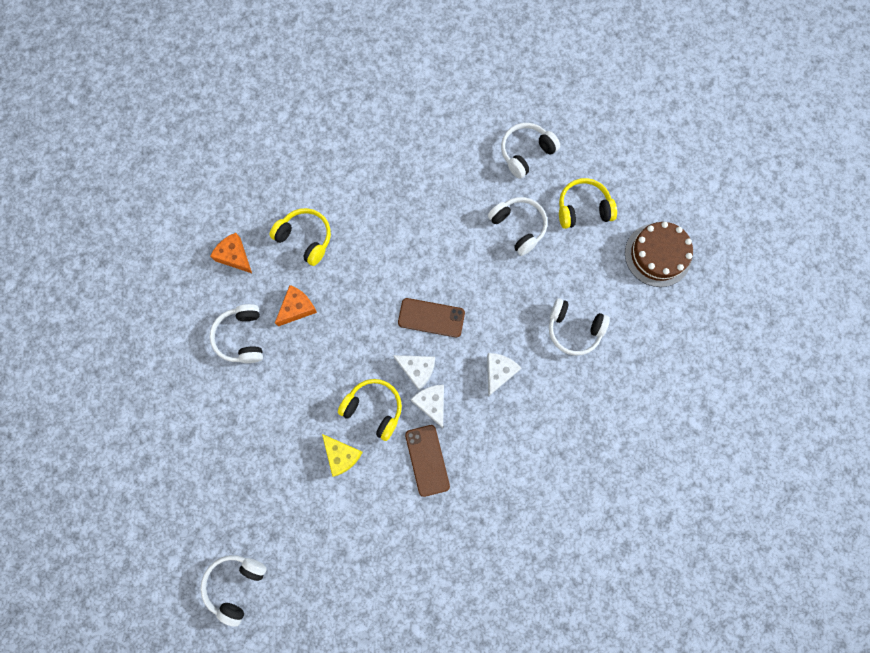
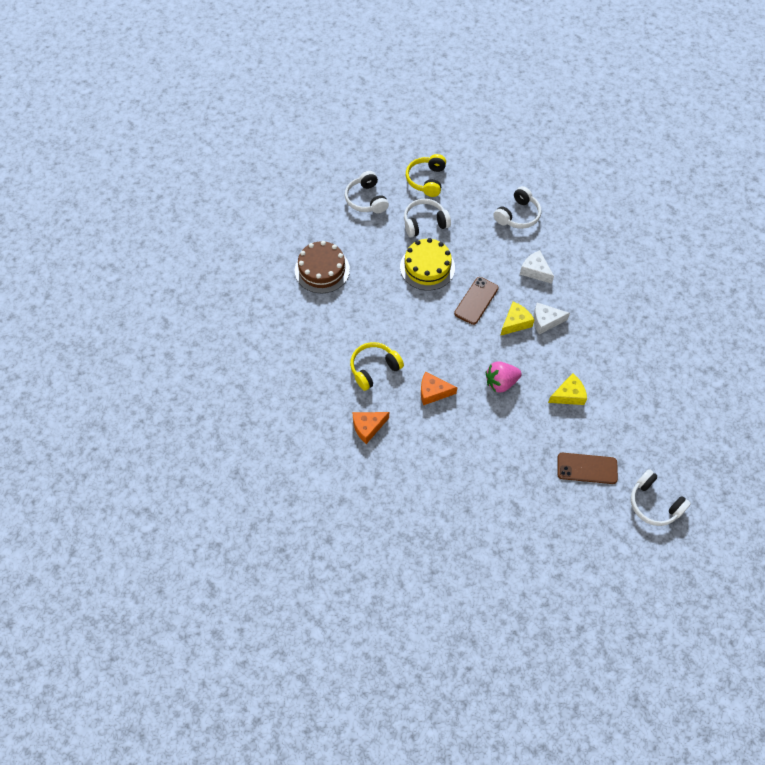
camera: 70 degrees left, 15 degrees down
(242, 337) = (443, 441): white headphones -> none
(297, 308) = (433, 392): orange cheese -> orange cheese turned 60 degrees counterclockwise
(333, 376) = (501, 382): none -> pink strawberry
(374, 409) = (537, 361): yellow headphones -> none
(417, 370) = (515, 322): white cheese -> yellow cheese
(427, 460) = (589, 337): brown phone -> brown phone (587, 468)
(457, 250) = (427, 267): none -> yellow cake
(658, 255) = (479, 150): brown cake -> brown cake (322, 270)

